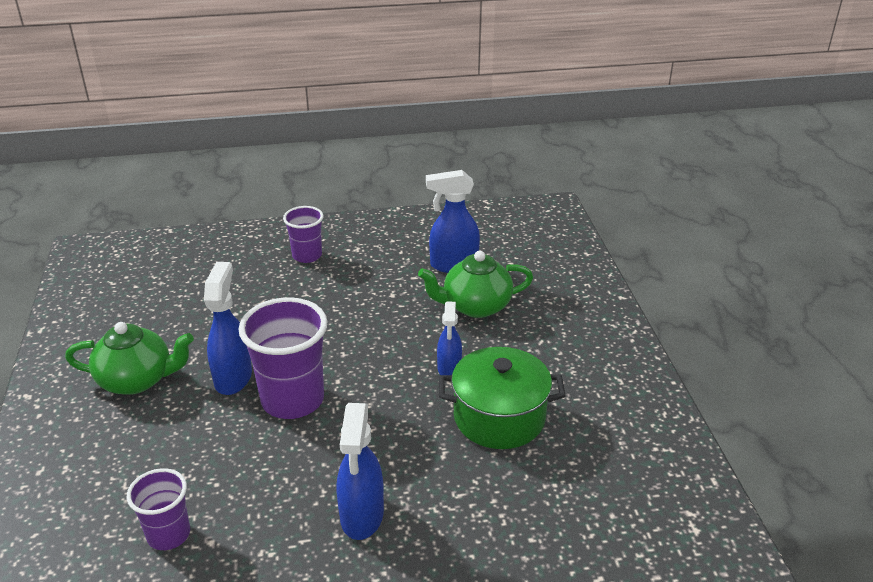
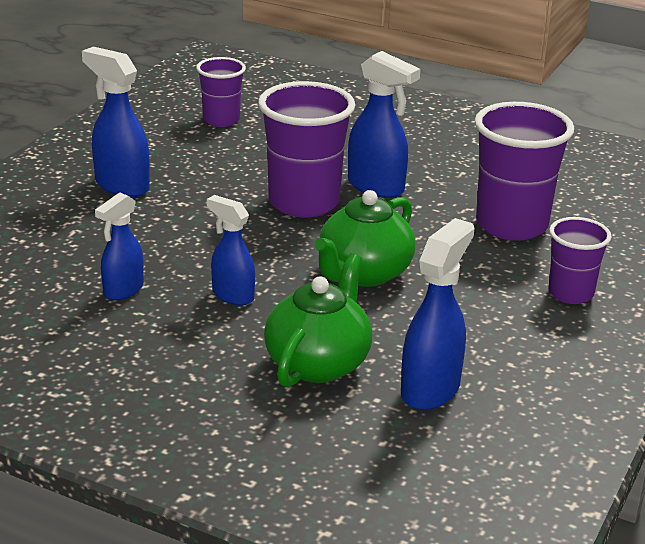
camera: 125 degrees right, 5 degrees down
(137, 380) = (430, 149): green teapot -> green teapot (363, 273)
(239, 300) = (511, 225): none -> purple cup
(499, 417) = (123, 290): green pot -> blue spray bottle

